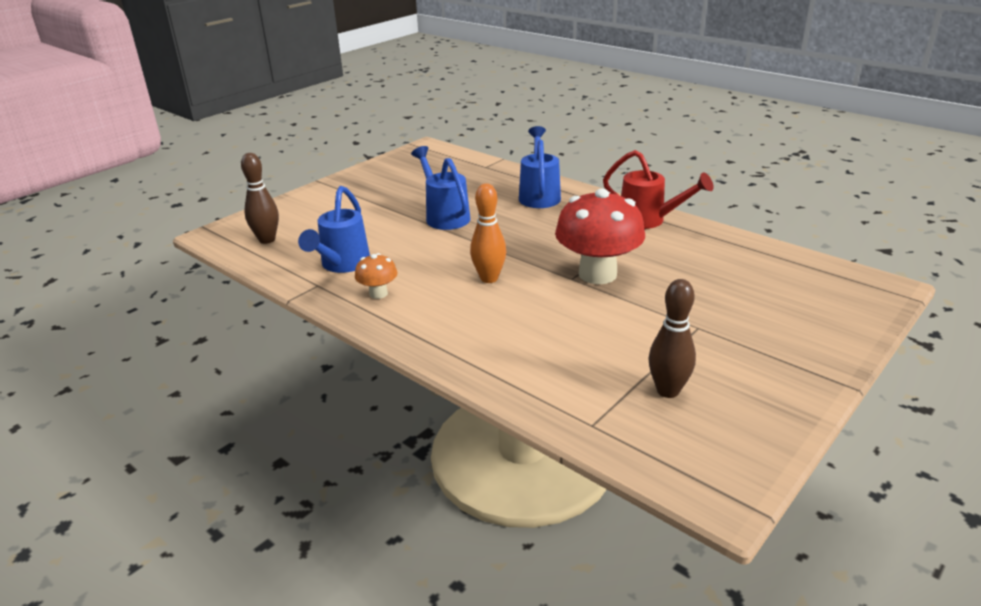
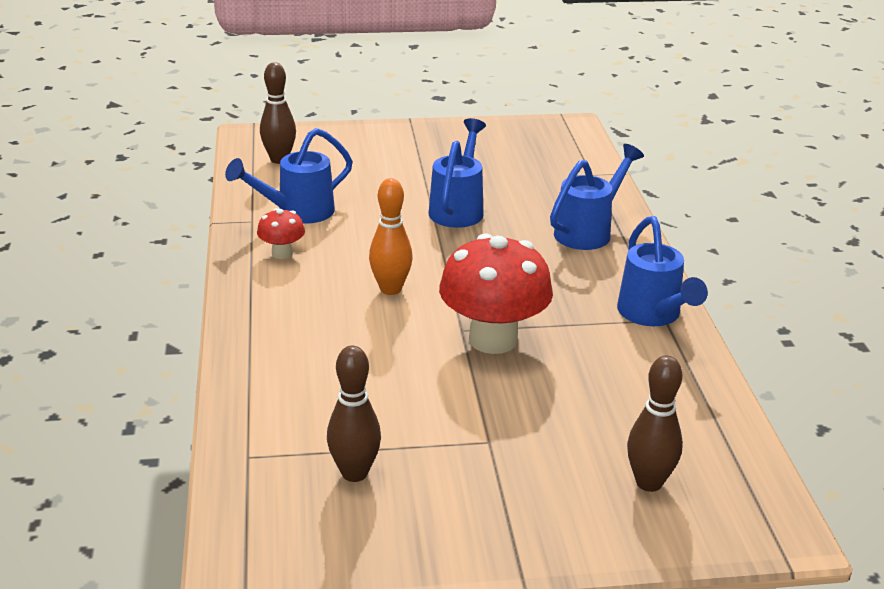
camera: 40 degrees right, 0 degrees up
(378, 293) = (282, 253): orange mushroom -> red mushroom
(649, 220) = (653, 316): red watering can -> blue watering can
(801, 300) = (649, 482): none -> brown bowling pin

